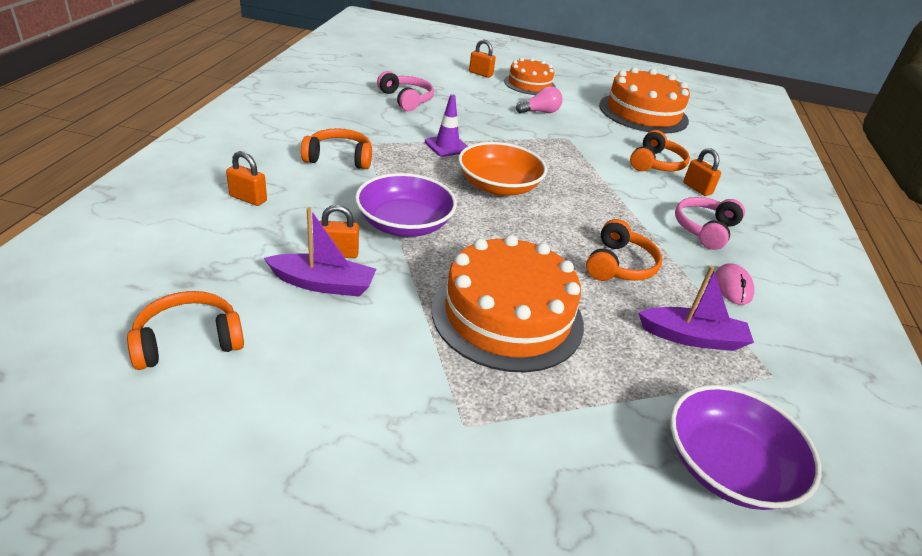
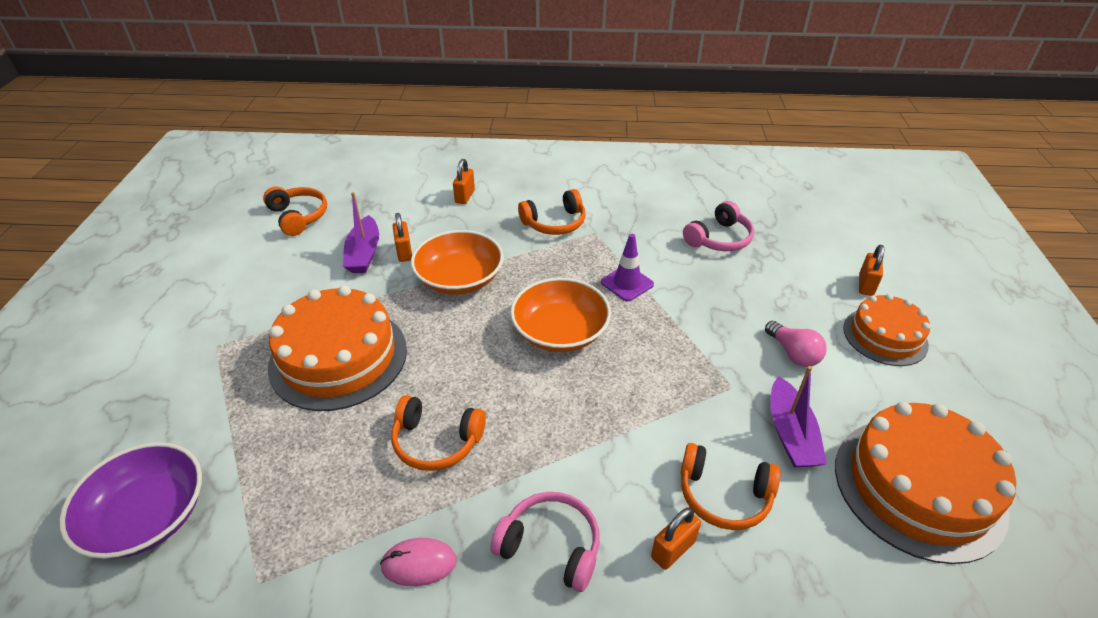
camera: 85 degrees right, 5 degrees up
(339, 158) = (554, 223): orange headphones -> orange headphones turned 75 degrees clockwise
(404, 224) = (459, 278): purple bowl -> orange bowl
(692, 337) = (318, 505): purple boat -> purple boat (790, 434)

